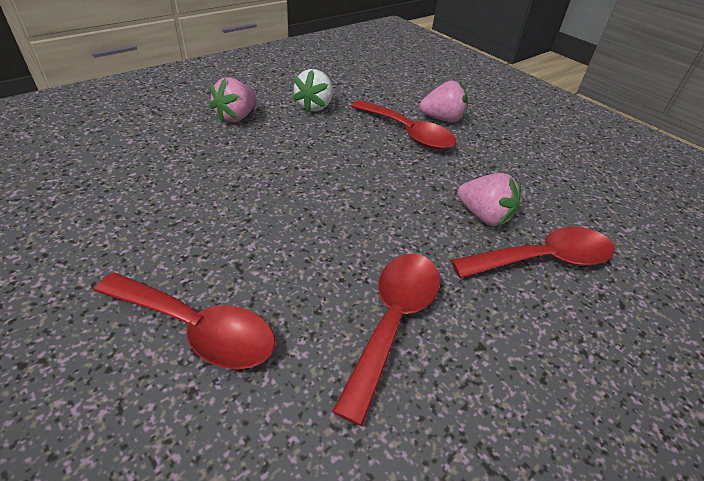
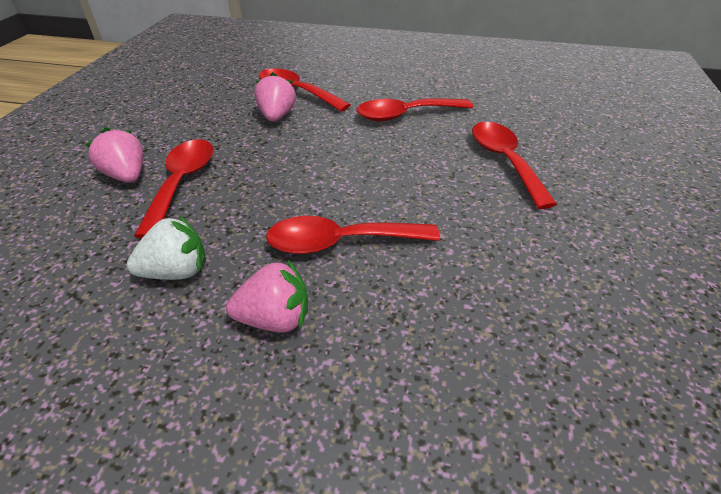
camera: 125 degrees left, 0 degrees up
(255, 159) = (340, 242): none -> red spoon

